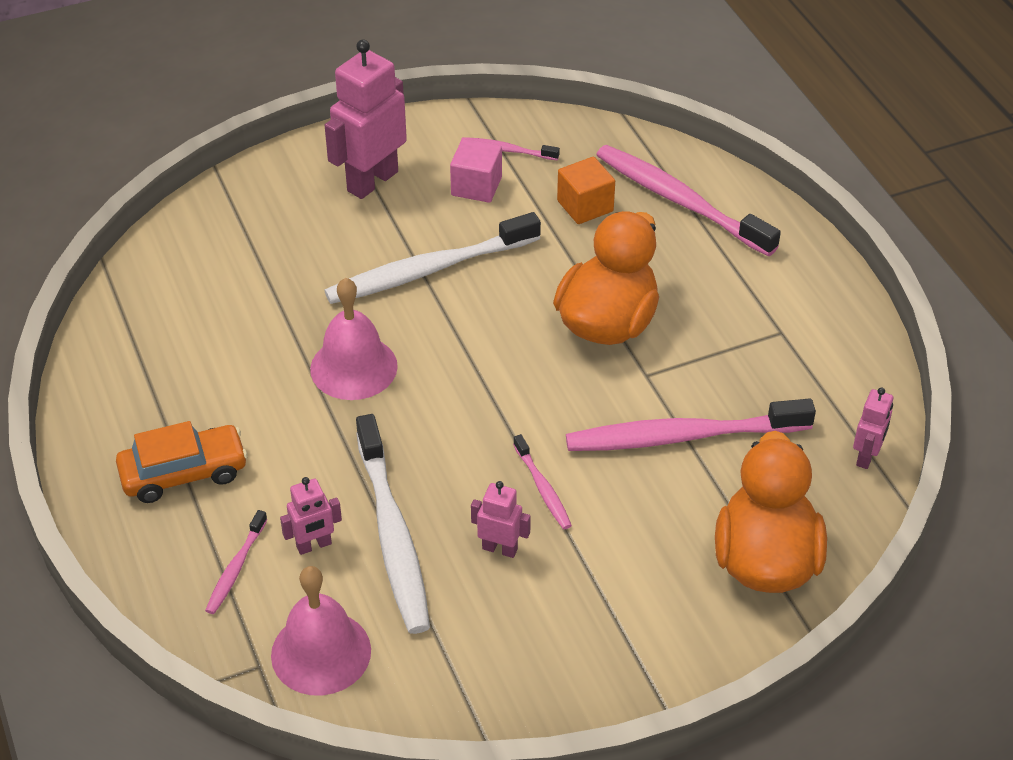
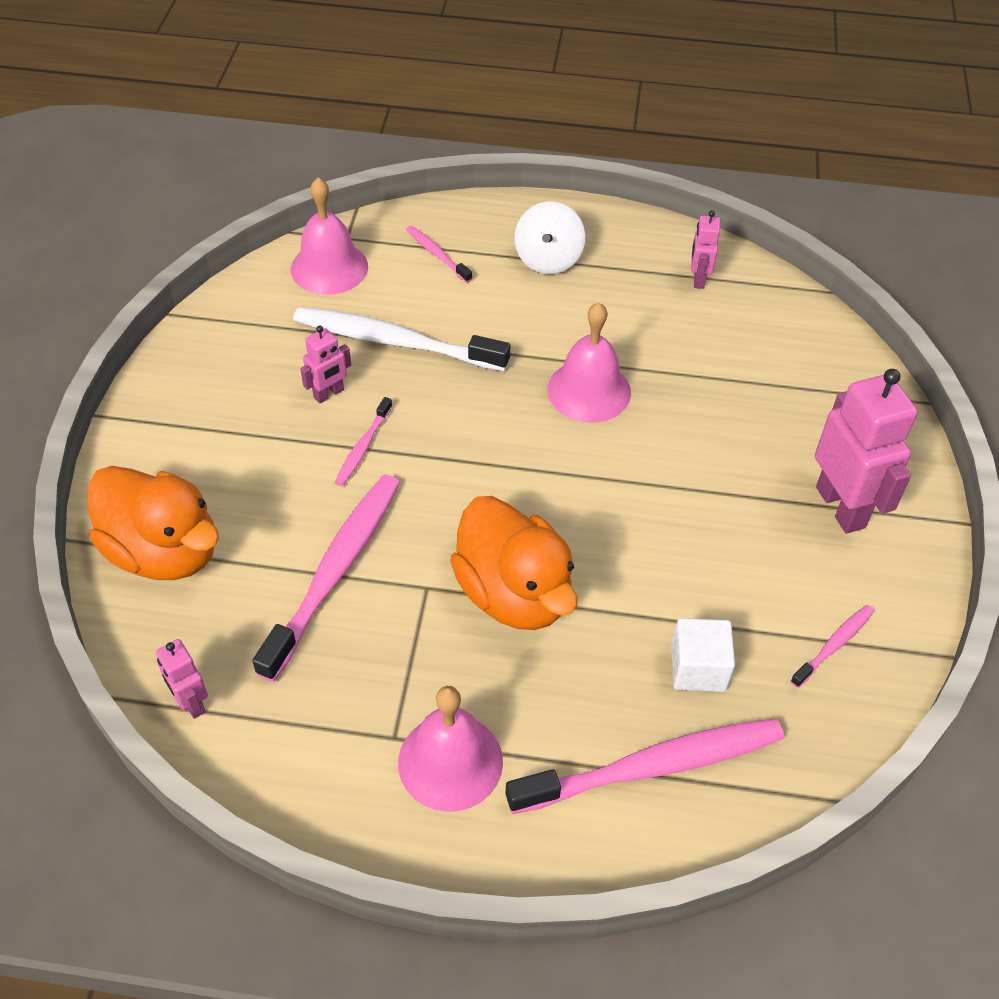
camera: 120 degrees right, 5 degrees up
(184, 473) = (548, 259): orange car -> white spinning top
(314, 545) = (422, 298): pink robot -> pink robot (698, 279)
(428, 270) = (679, 492): white toothbrush -> none
(476, 186) = (785, 588): pink cube -> none
(543, 488) = (363, 447): pink toothbrush -> pink toothbrush turned 75 degrees counterclockwise
(585, 206) = (698, 668): orange cube -> white cube
(770, 295) = (450, 761): none -> pink bell

